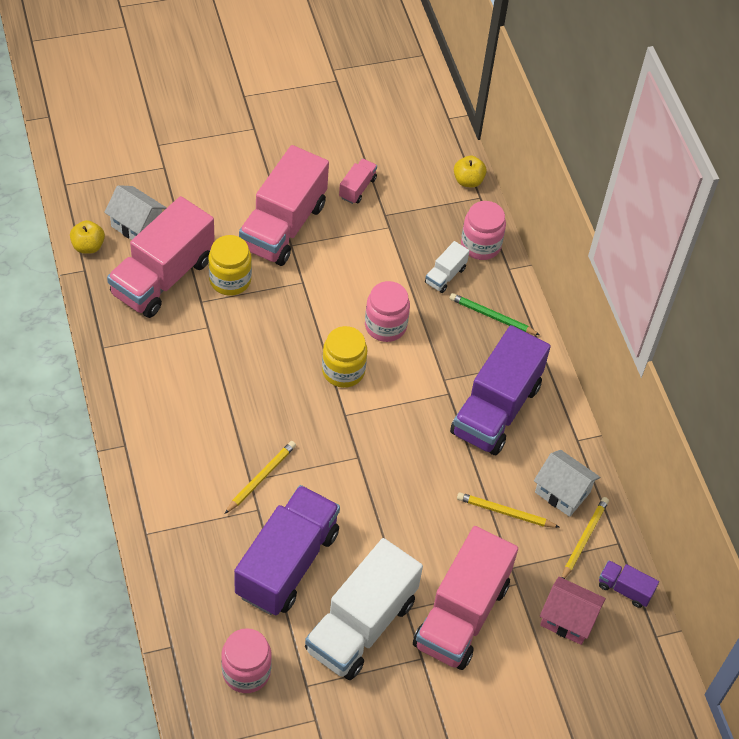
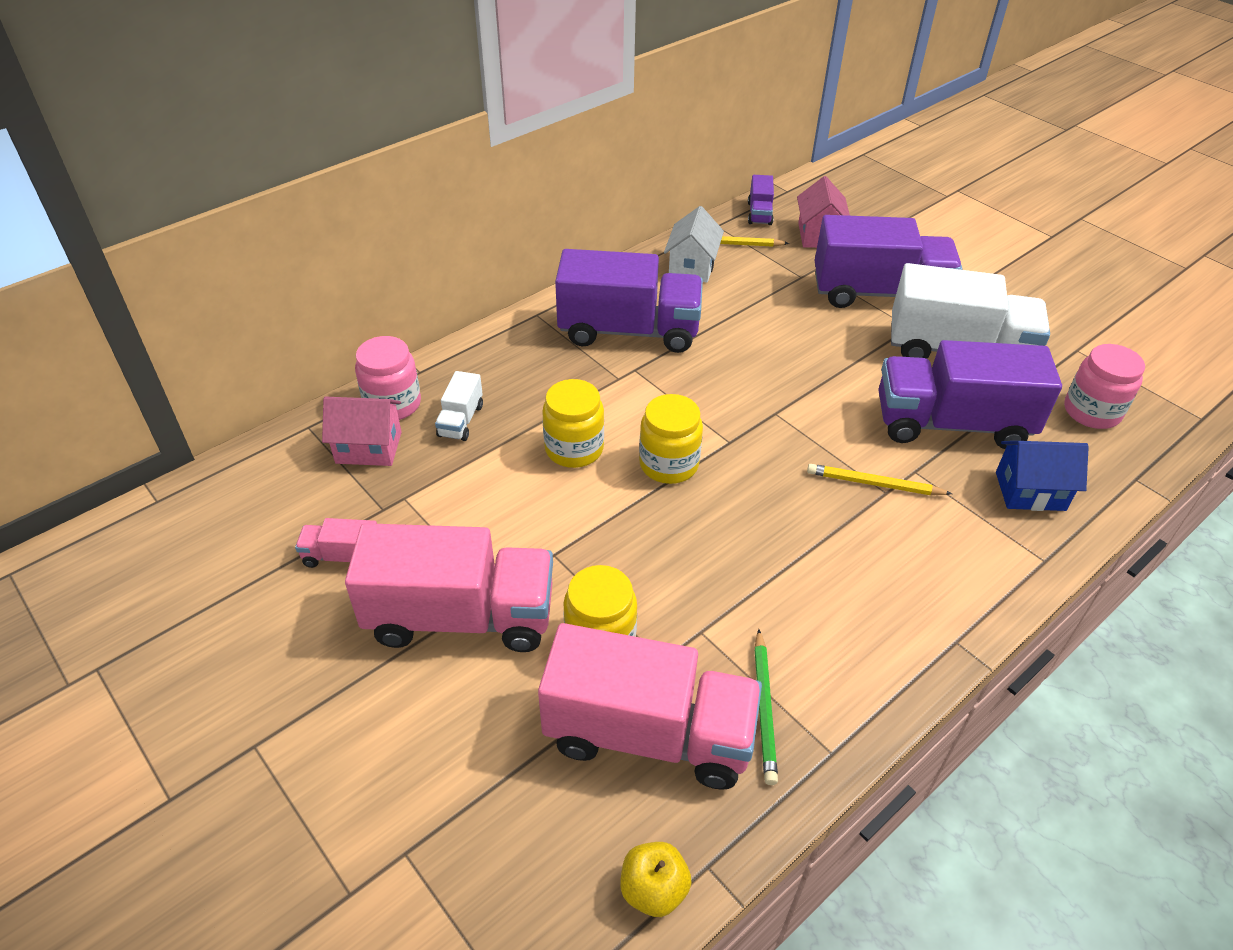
camera: 110 degrees left, 10 degrees down
(137, 226) = (564, 829): white house -> none
(201, 568) = (1030, 491): none -> blue house
(385, 326) = (574, 449): pink jar -> yellow jar
(444, 222) = (369, 447): none -> pink house
(445, 275) = (461, 420): white truck -> white truck turned 90 degrees clockwise
(461, 615) = (879, 293): pink truck -> purple truck
(468, 181) = (281, 446): yellow apple -> none
(492, 316) = (501, 366): green pencil -> green pencil (764, 708)
(505, 512) = (746, 294): yellow pencil -> none

